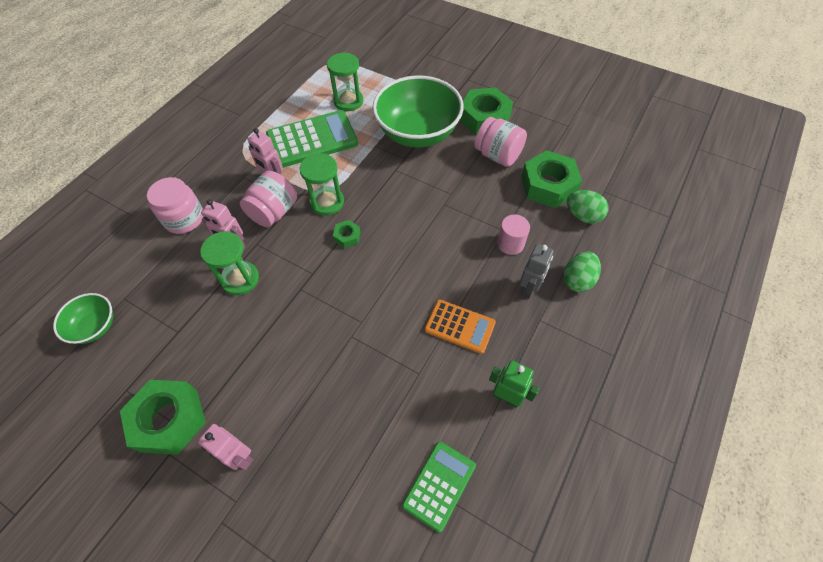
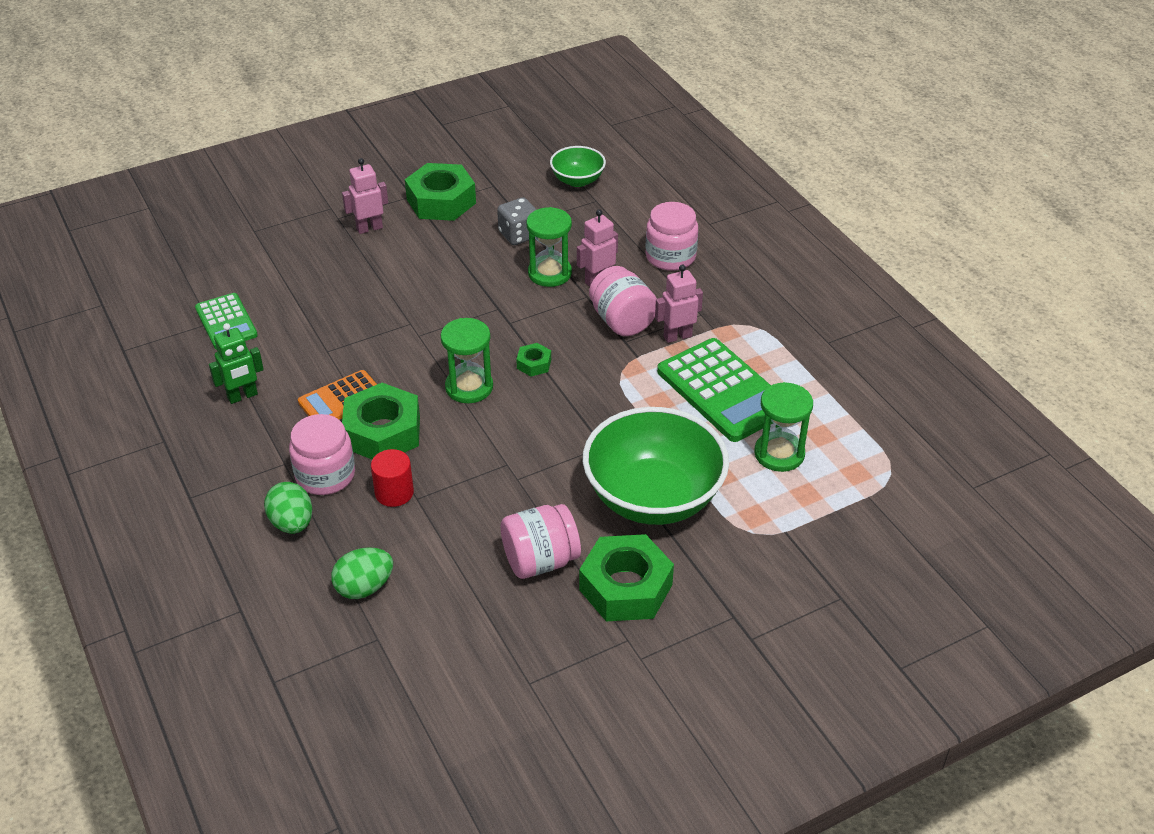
camera: 120 degrees right, 15 degrees down
(198, 326) = (519, 235): none -> grey dice
(312, 140) = (723, 391): green calculator -> green calculator turned 45 degrees counterclockwise
(327, 202) = (600, 366): green hourglass -> green hourglass (469, 387)
(510, 244) = (394, 493): pink cylinder -> red cylinder
(529, 289) = (325, 475): grey robot -> pink jar
(548, 185) = (442, 583): green nut -> green nut (382, 432)

